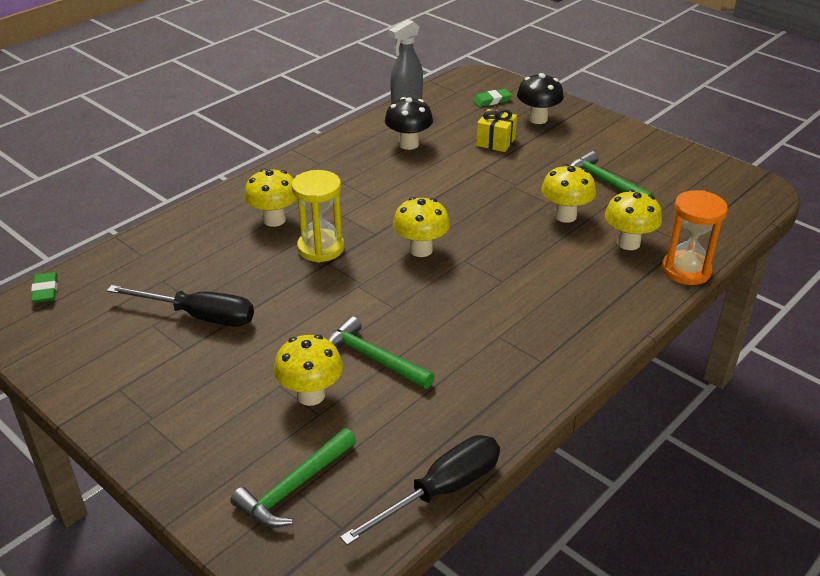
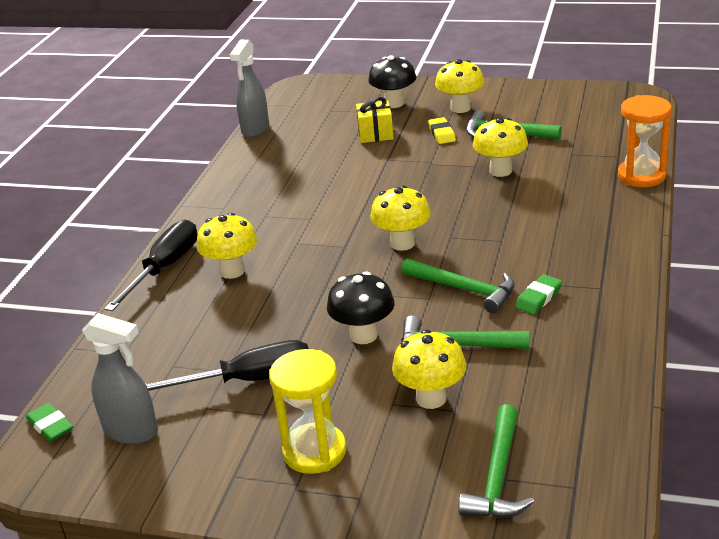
camera: 25 degrees left, 5 degrees down
(89, 320) = (131, 431): none -> grey spray bottle
(321, 248) = (306, 277): yellow hourglass -> yellow hourglass (314, 451)
(408, 144) = (295, 163): black mushroom -> black mushroom (363, 335)
(428, 312) = (464, 289): none -> green hammer
(441, 491) = (625, 420): black screwdriver -> black screwdriver (164, 268)
(492, 101) = (335, 102): green eraser -> green eraser (538, 298)
(550, 162) = (442, 134): none -> yellow eraser
(628, 243) = (575, 173): yellow mushroom -> yellow mushroom (460, 108)

